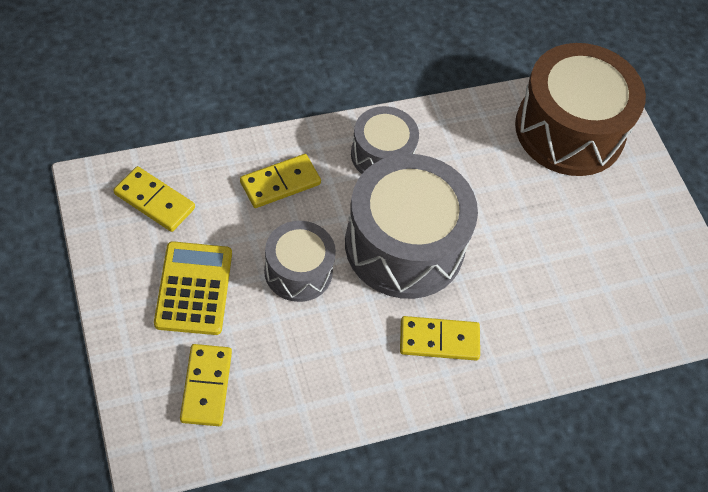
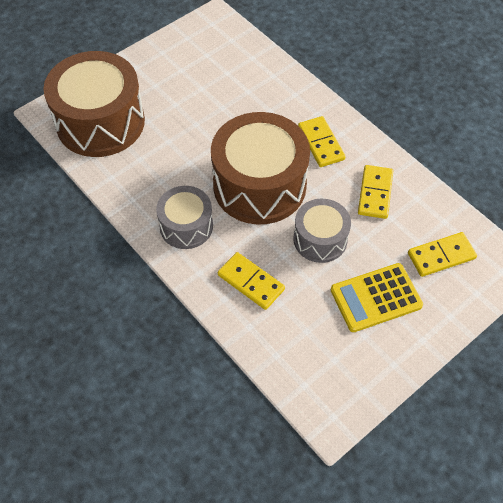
camera: 105 degrees left, 0 degrees up
(154, 201) = (319, 362): yellow domino -> yellow domino (375, 193)
(404, 245) = (259, 185): grey drum -> brown drum

